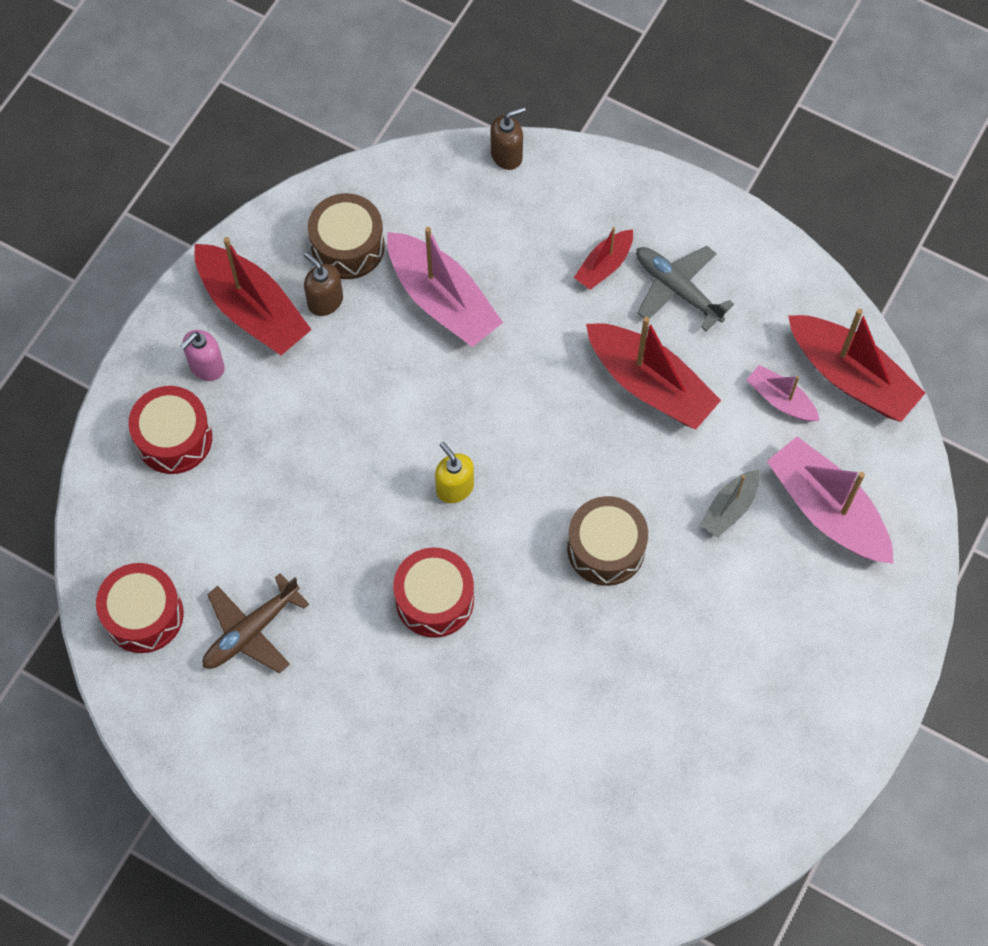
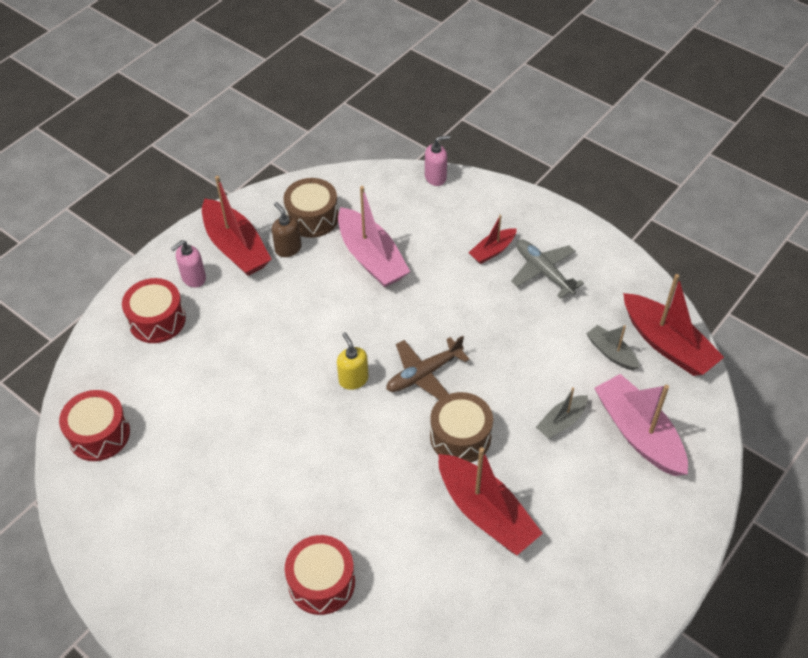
camera: 10 degrees right, 15 degrees down
(251, 630) = (176, 457): brown plane -> brown plane (424, 374)
(434, 599) = (320, 454): red drum -> red drum (321, 582)
(507, 155) = (435, 177): brown soap dispenser -> pink soap dispenser
(650, 384) = (513, 330): red boat -> red boat (485, 513)
(780, 400) = (611, 353): pink boat -> grey boat

